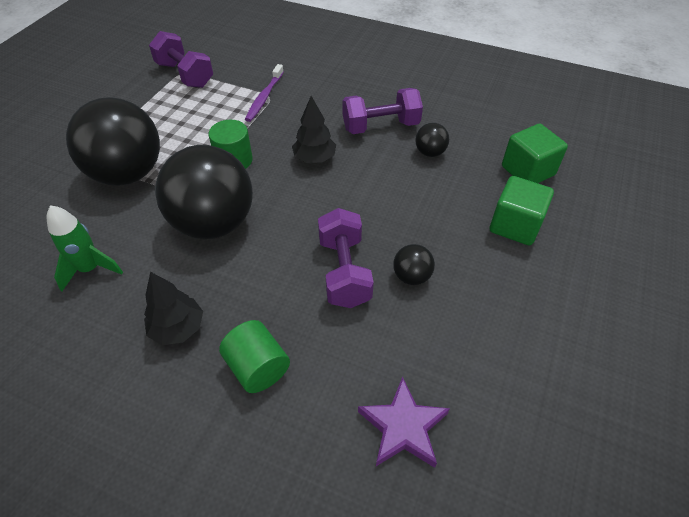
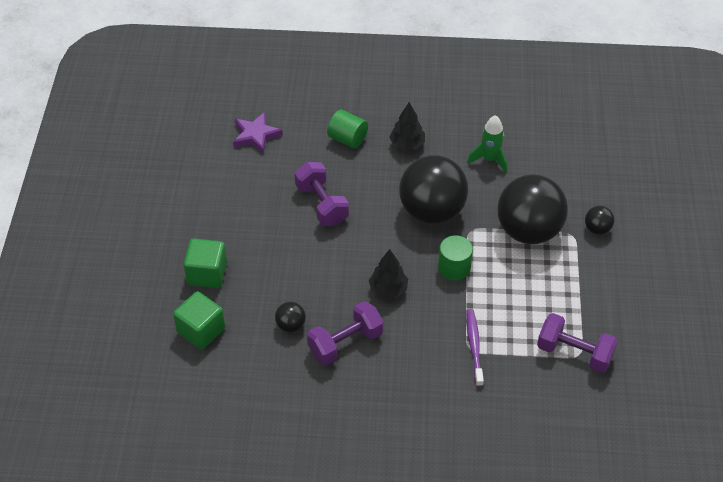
camera: 160 degrees right, 0 degrees up
(411, 276) = (275, 214): black ball -> black ball (597, 229)

